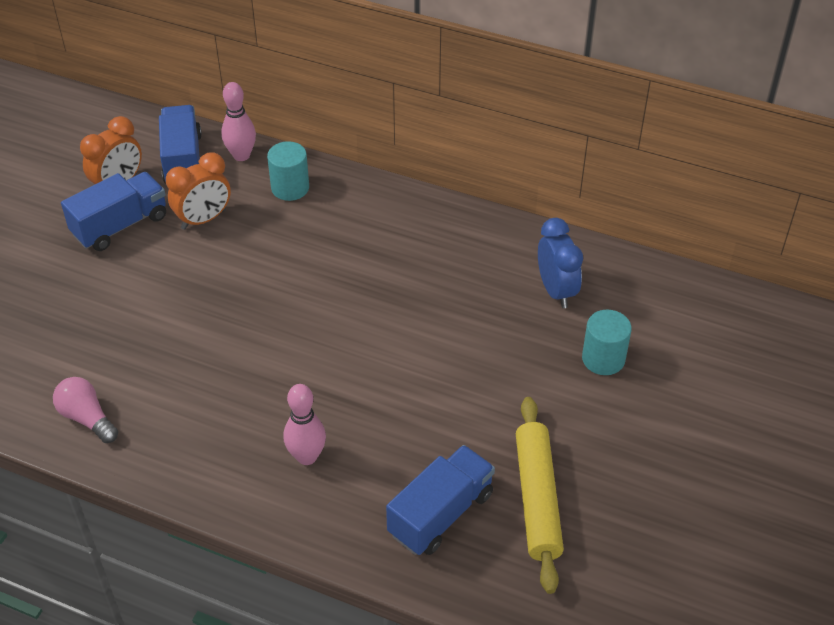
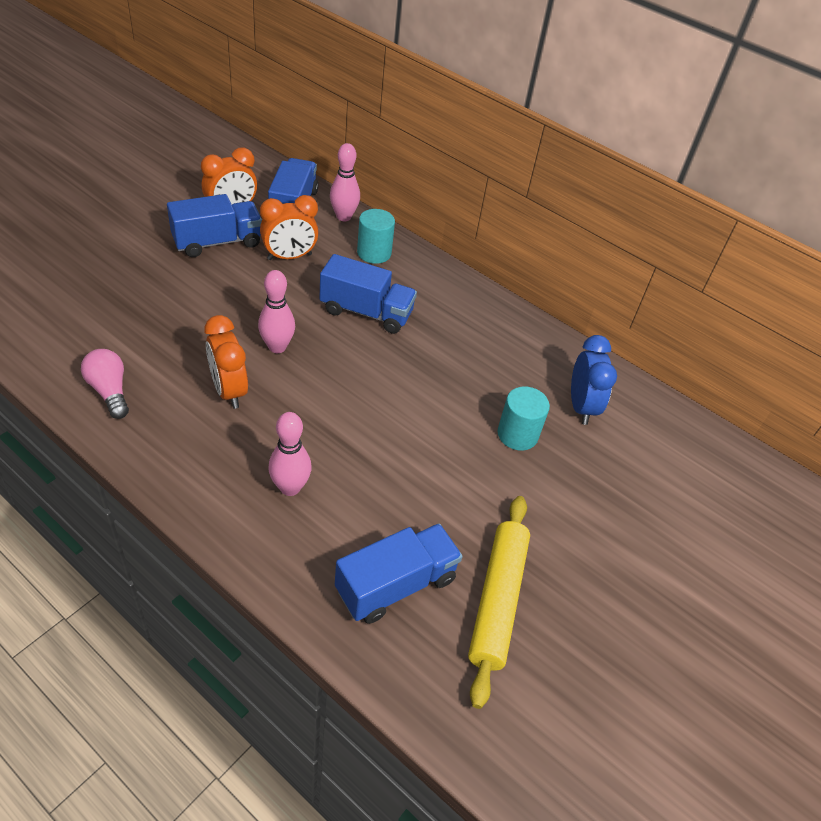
camera: 10 degrees right, 0 degrees up
(206, 381) = (229, 391): none -> orange clock
(233, 321) = (277, 347): none -> pink bowling pin
(308, 256) = (366, 312): none -> blue truck
(603, 359) = (607, 483): turquoise cylinder -> turquoise cylinder (517, 434)

